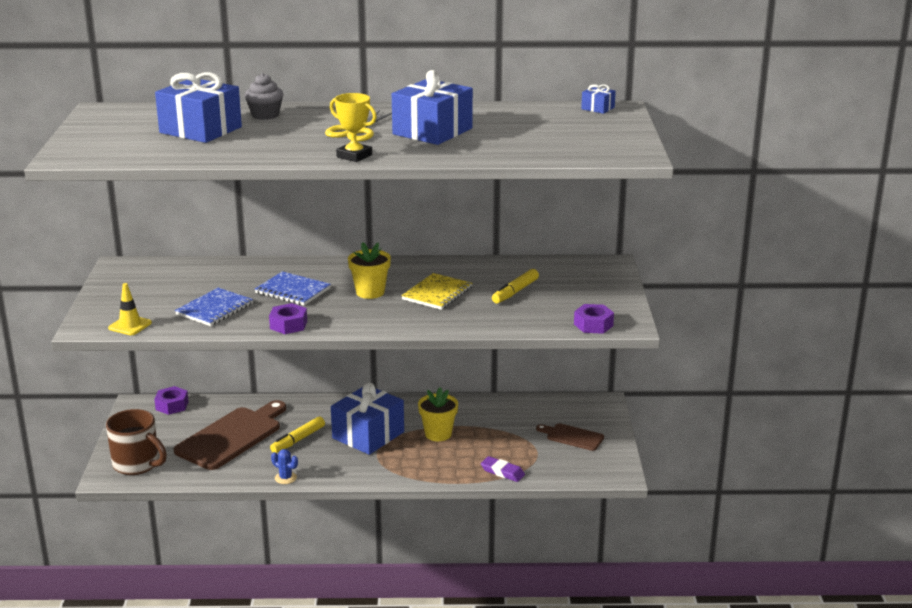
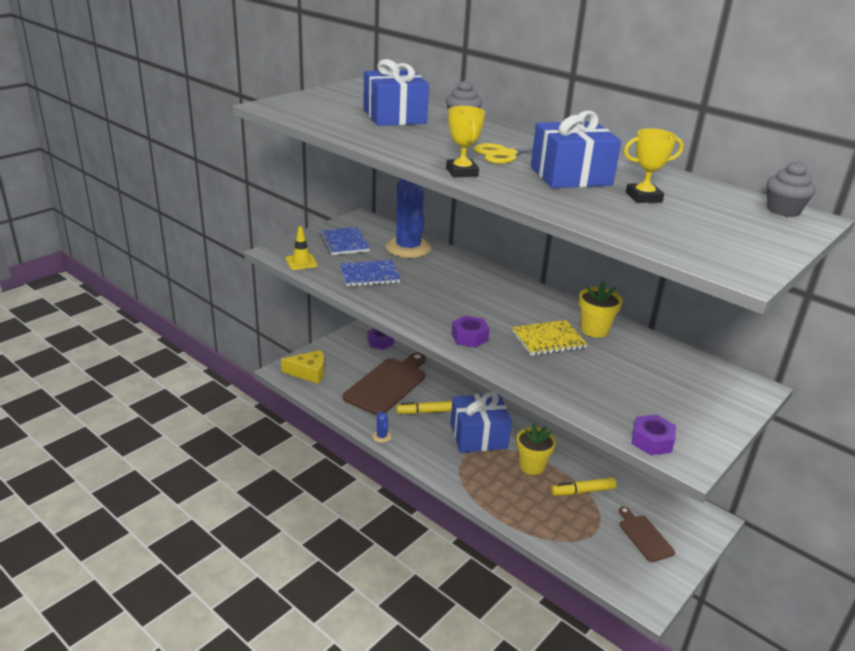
camera: 40 degrees right, 5 degrees up
(137, 464) = (309, 372): brown mug -> yellow cheese
(211, 273) = (408, 248): none -> blue cactus
(231, 436) = (387, 384): brown cutting board -> brown cutting board turned 45 degrees counterclockwise
(288, 325) = (398, 311): purple nut -> purple nut (469, 337)
(293, 291) = (442, 286): blue notebook -> blue notebook (344, 243)
(370, 292) = (496, 313): yellow flower pot -> yellow flower pot (594, 330)
(502, 472) = (544, 531): purple eraser -> none
(505, 130) = (643, 197): none -> yellow trophy
(515, 292) = (619, 371): yellow marker -> yellow marker (582, 491)
(598, 108) = (783, 210): blue gift -> grey cupcake

